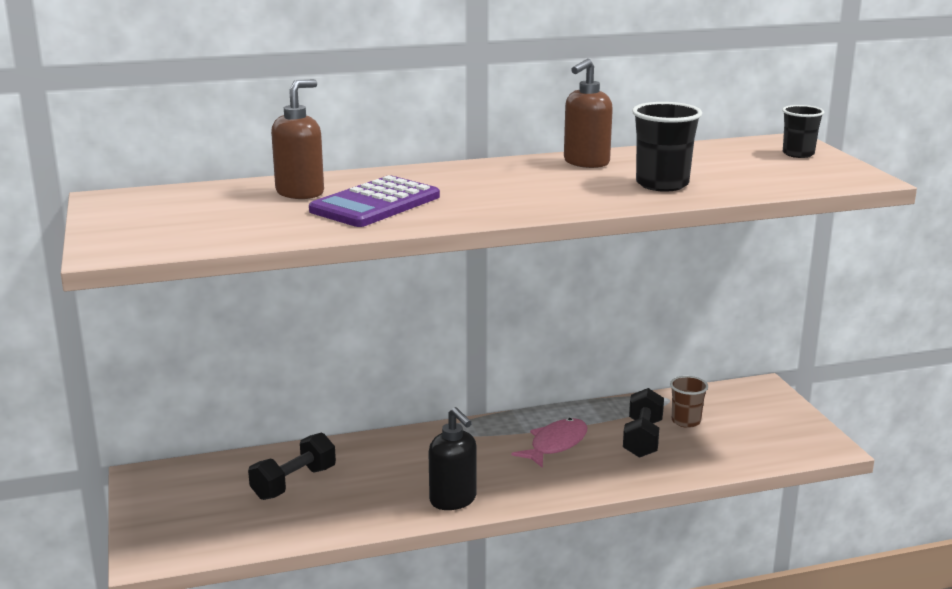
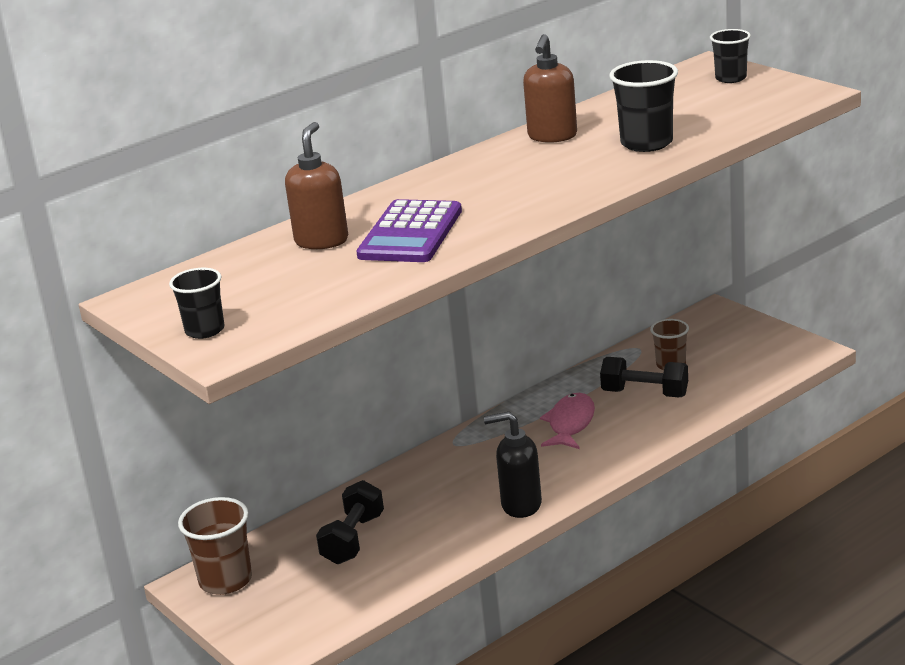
camera: 20 degrees left, 5 degrees up
(121, 232) = (205, 330): none -> black cup
(168, 483) = (225, 580): none -> brown cup
(453, 500) = (520, 505): black soap dispenser -> black soap dispenser turned 150 degrees clockwise
(642, 438) = (645, 393): black dumbbell -> black dumbbell turned 60 degrees counterclockwise

